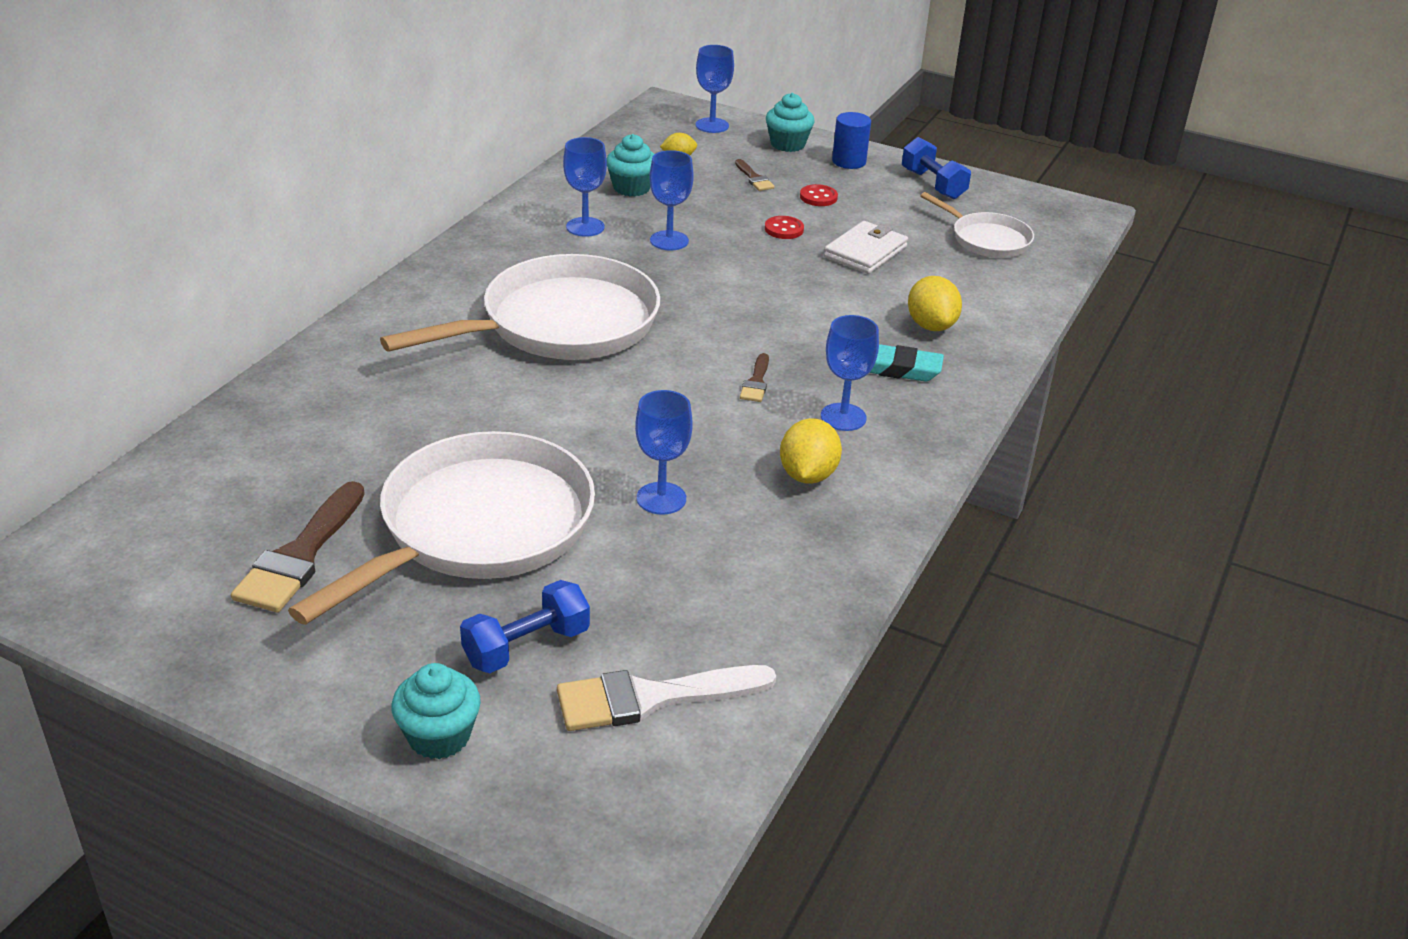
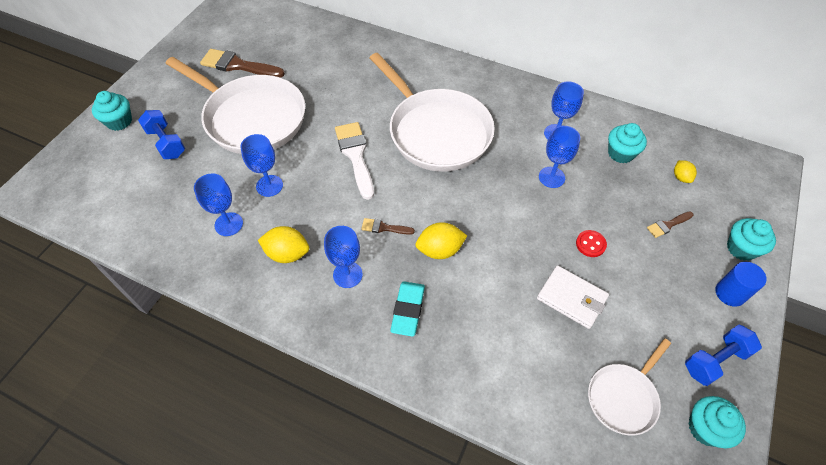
camera: 90 degrees right, 20 degrees up
(651, 698) = (123, 189): white brush -> white brush (355, 155)
(712, 125) = (749, 196): blue goblet -> blue goblet (228, 224)
(818, 197) = (653, 268): red button -> none
(931, 326) = (469, 338): yellow lemon -> yellow lemon (440, 250)
(1009, 203) = (705, 428): none -> turquoise cupcake

